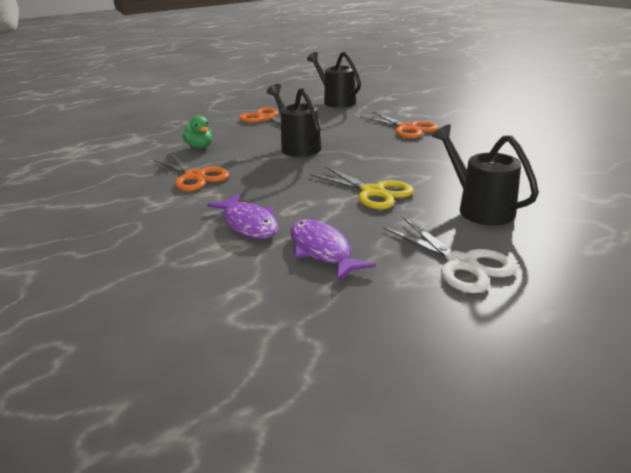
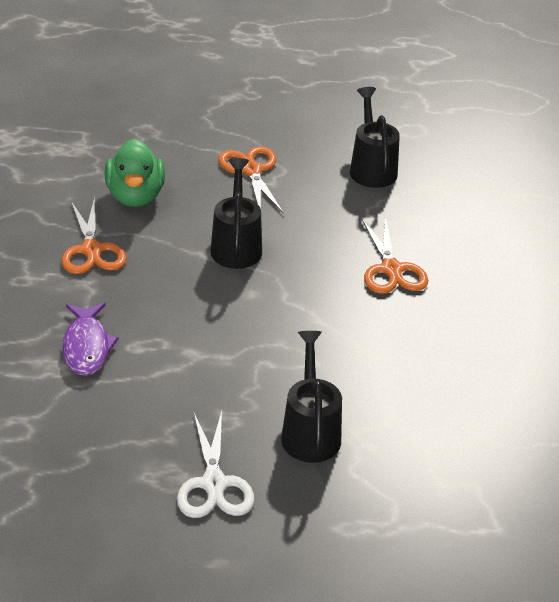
camera: 25 degrees right, 10 degrees up
(200, 147) = (135, 196): green duck -> green duck, size x1.66
(322, 250) = (118, 411): purple fish -> none
(373, 192) = (237, 359): yellow scissors -> none

